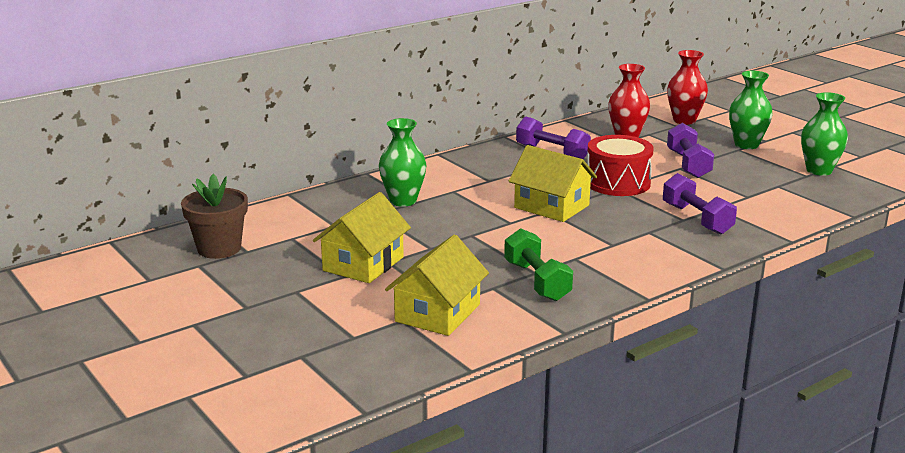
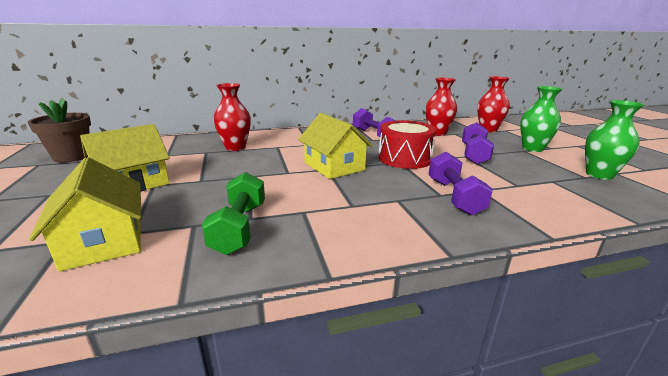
camera: 20 degrees right, 0 degrees up
(403, 201) = (235, 147): green vase -> red vase
(437, 313) = (104, 241): yellow house -> yellow house turned 75 degrees counterclockwise

